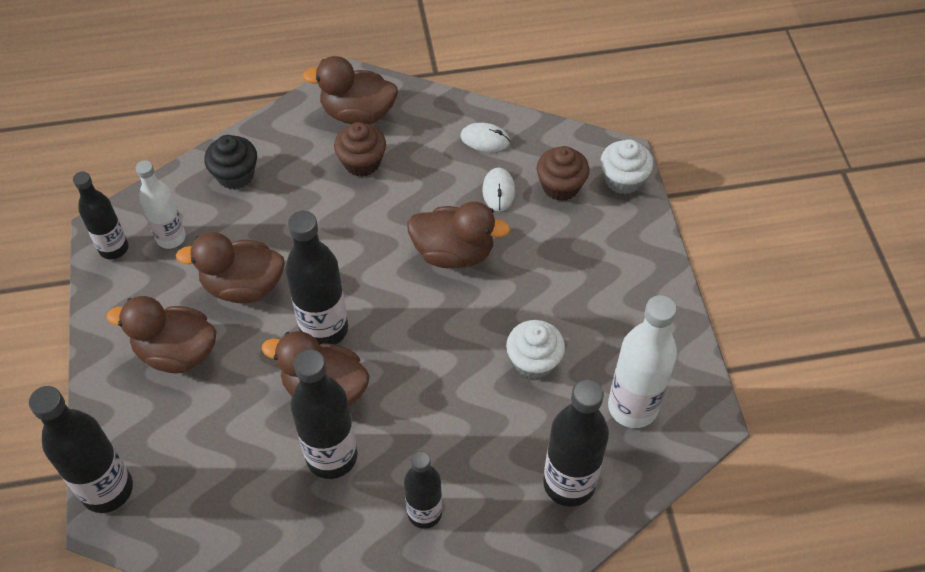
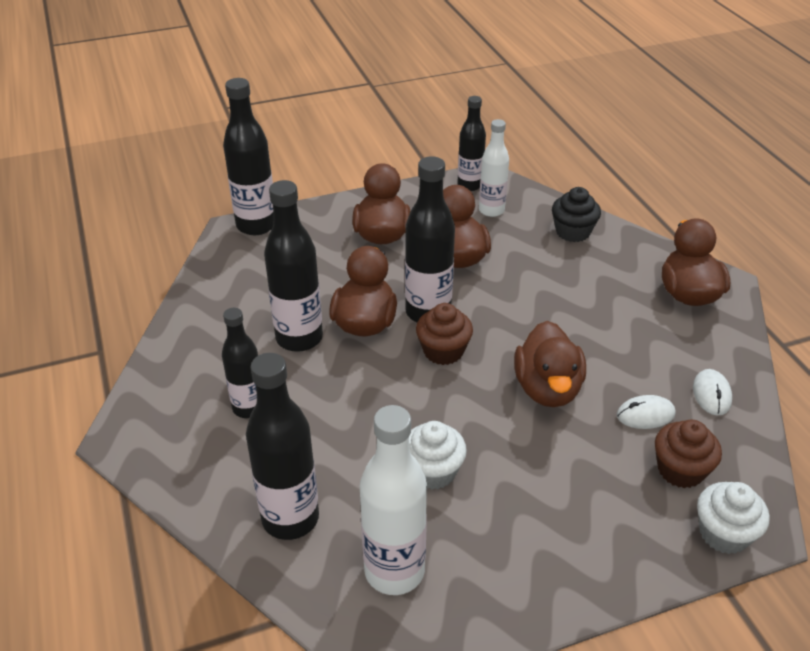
camera: 80 degrees right, 15 degrees down
(362, 162) = (628, 306): brown cupcake -> brown cupcake (443, 351)

